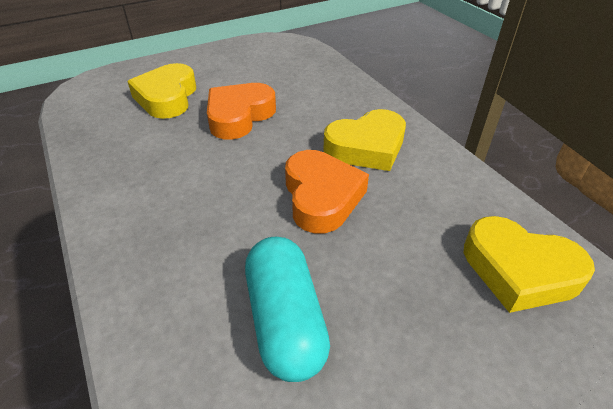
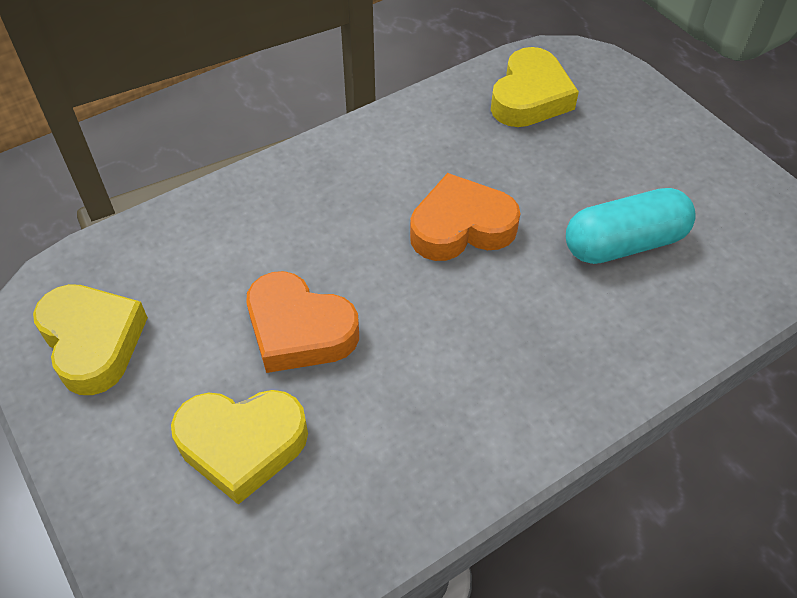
camera: 95 degrees left, 10 degrees up
(366, 147) = (365, 189): yellow heart -> yellow heart (93, 342)

